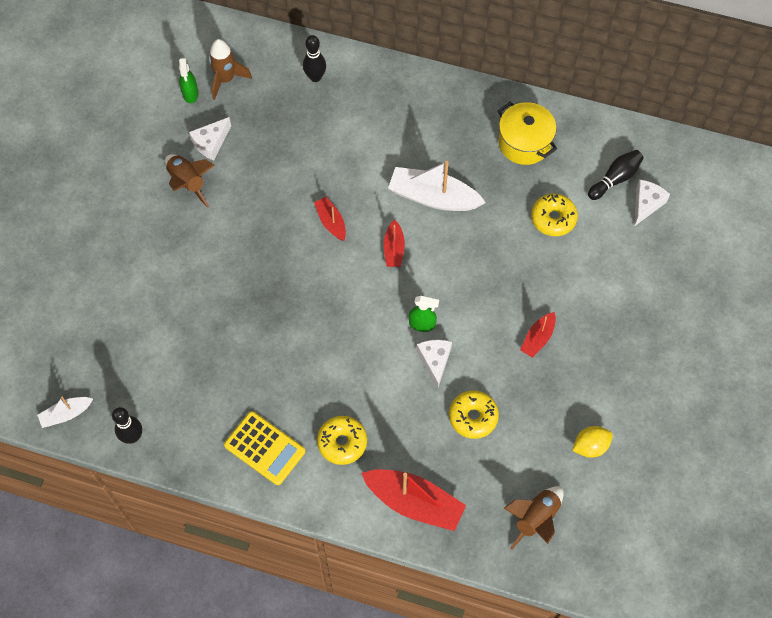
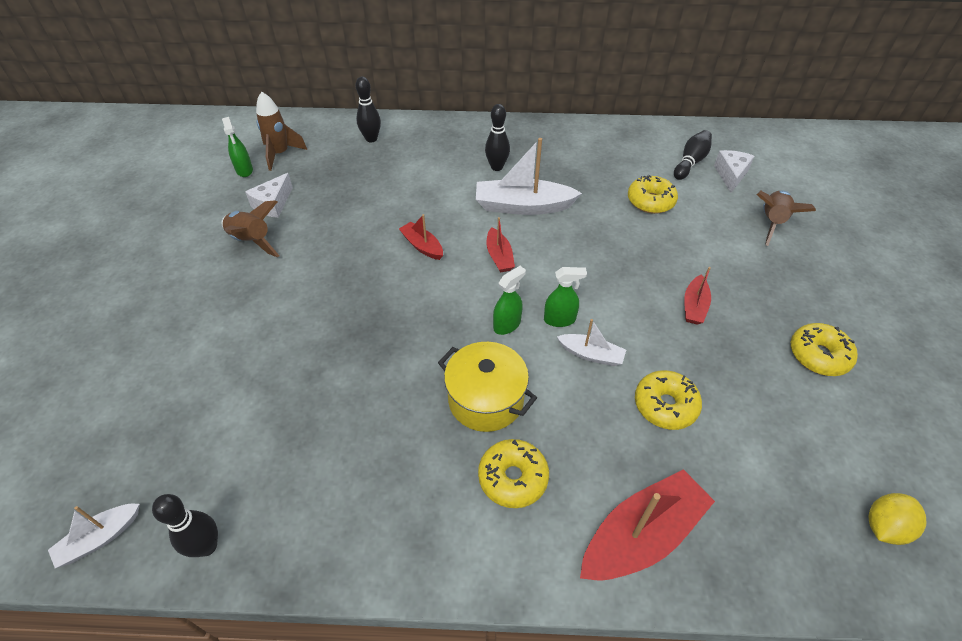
camera: 15 degrees left, 15 degrees down
(264, 448) = (407, 513): yellow calculator -> none
(378, 318) = (507, 325): none -> green spray bottle
(414, 502) = (641, 535): red boat -> red boat turned 45 degrees counterclockwise
(425, 143) = (497, 167): none -> black bowling pin
(435, 361) = (591, 354): white cheese -> white boat
(524, 143) = (592, 152): yellow pot -> yellow pot (486, 400)
(536, 519) = (810, 514): brown rocket -> brown rocket (771, 223)
(590, 446) = (820, 405): yellow lemon -> yellow lemon (884, 527)
(614, 406) = (818, 355): none -> yellow donut

